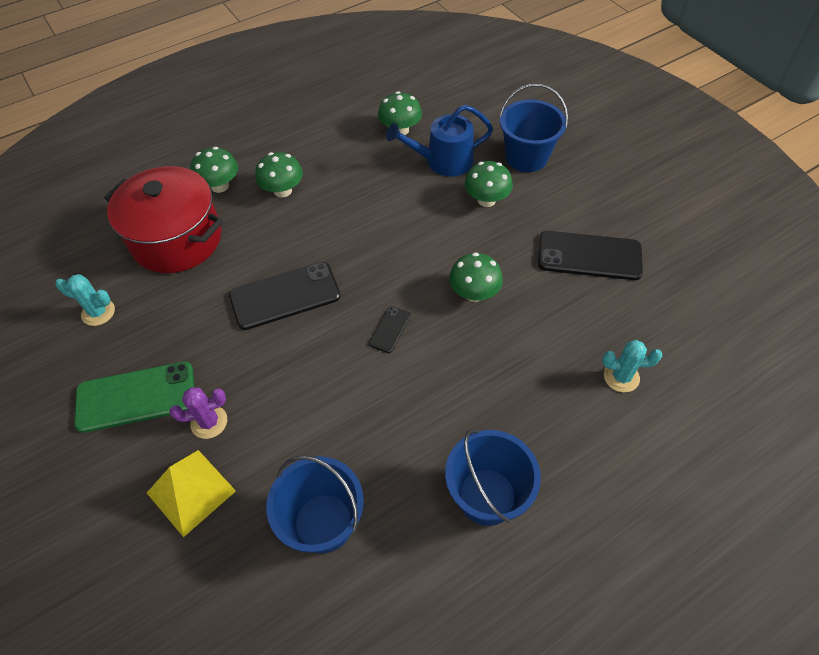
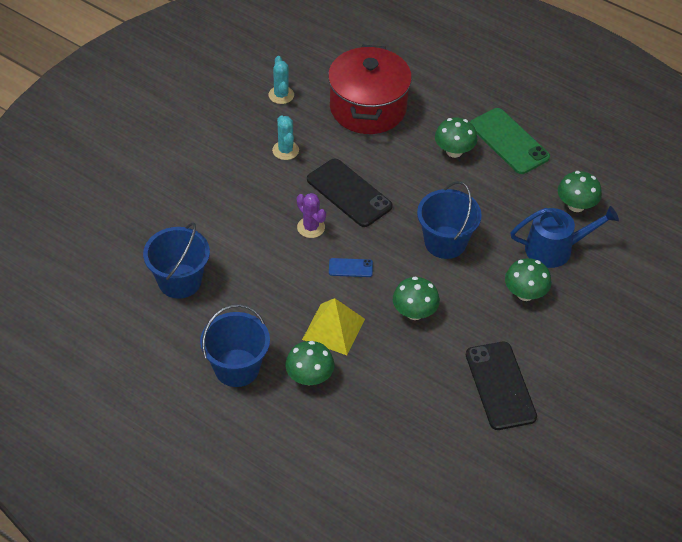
camera: 65 degrees right, 5 degrees down
(136, 397) = (226, 146): green phone -> green phone (509, 141)
(191, 491) = (172, 204): yellow pyramid -> yellow pyramid (333, 329)
(209, 422) = (225, 192): purple cactus -> purple cactus (311, 227)
(220, 186) = (436, 110): green mushroom -> green mushroom (309, 377)
(389, 329) = (350, 268): black phone -> blue phone
(443, 161) = (554, 249): blue watering can -> blue watering can turned 120 degrees clockwise
(526, 157) = (599, 310): blue bucket -> blue bucket (445, 242)
(621, 377) = (380, 433): turquoise cactus -> turquoise cactus (285, 150)

